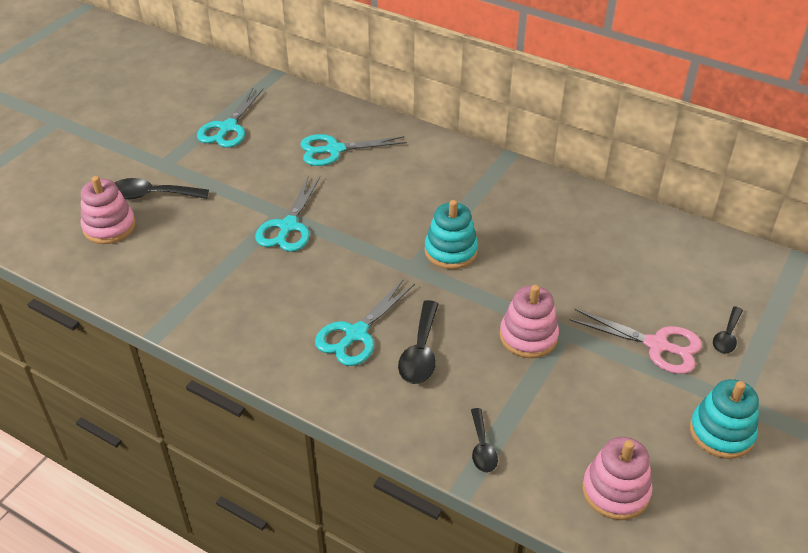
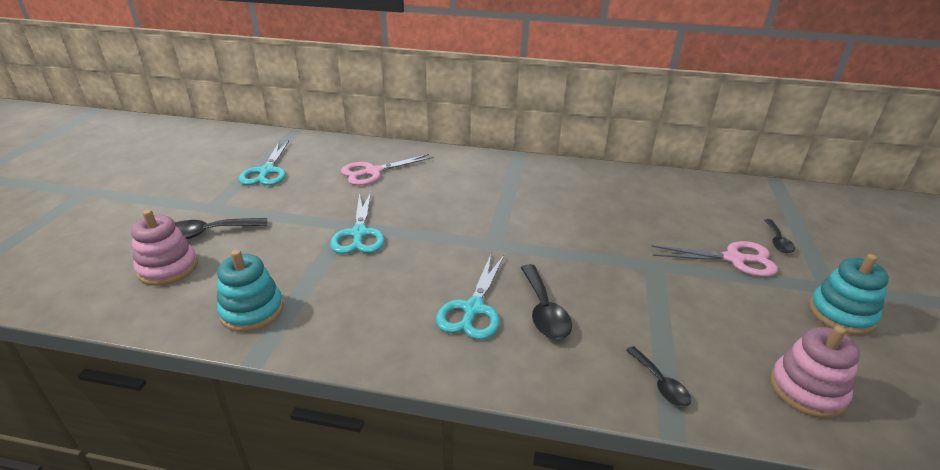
camera: 20 degrees left, 10 degrees down
(334, 150) = (373, 172): turquoise scissors -> pink scissors
(451, 251) = (517, 225): turquoise stacking toy -> turquoise stacking toy (252, 311)
(528, 336) = (628, 275): pink stacking toy -> none

